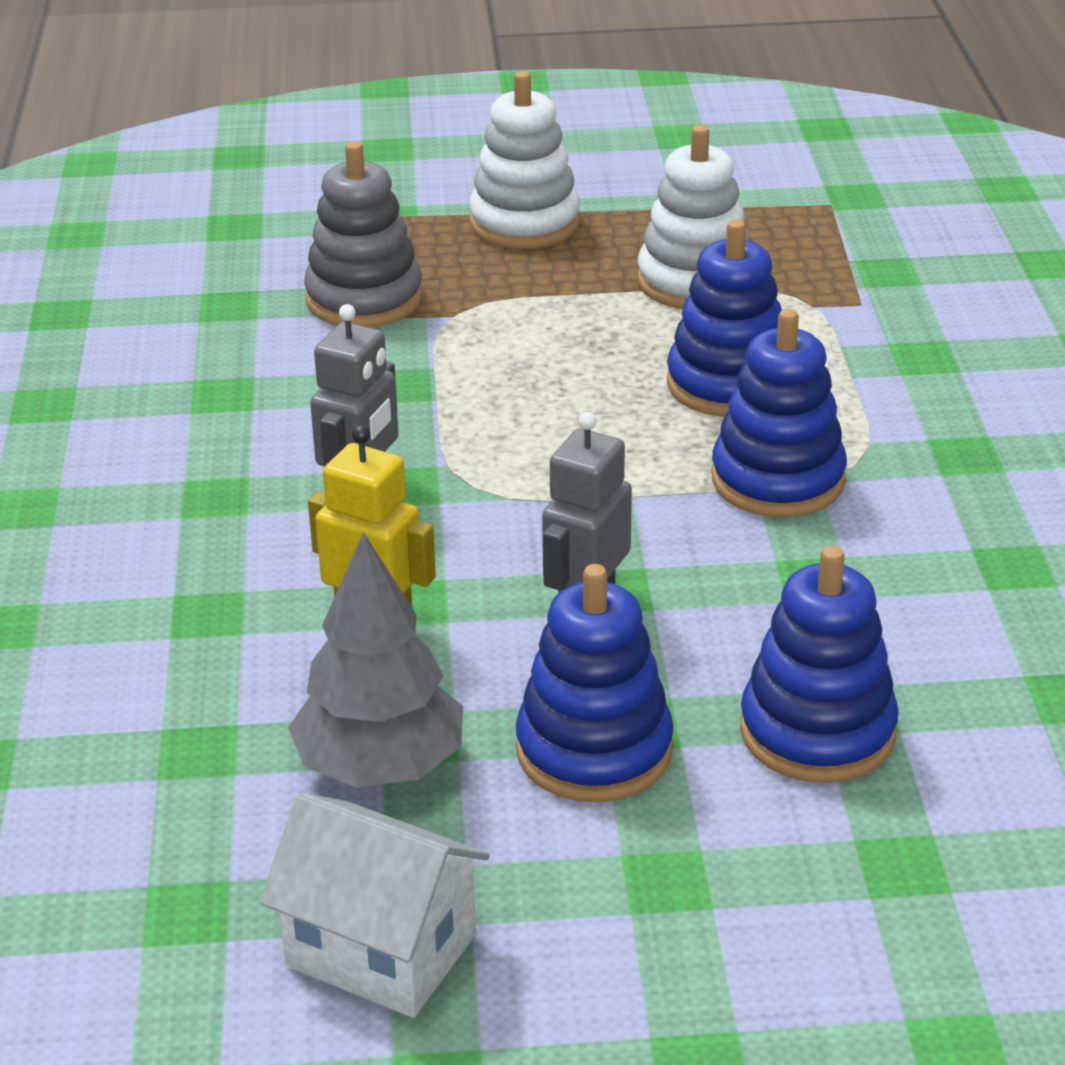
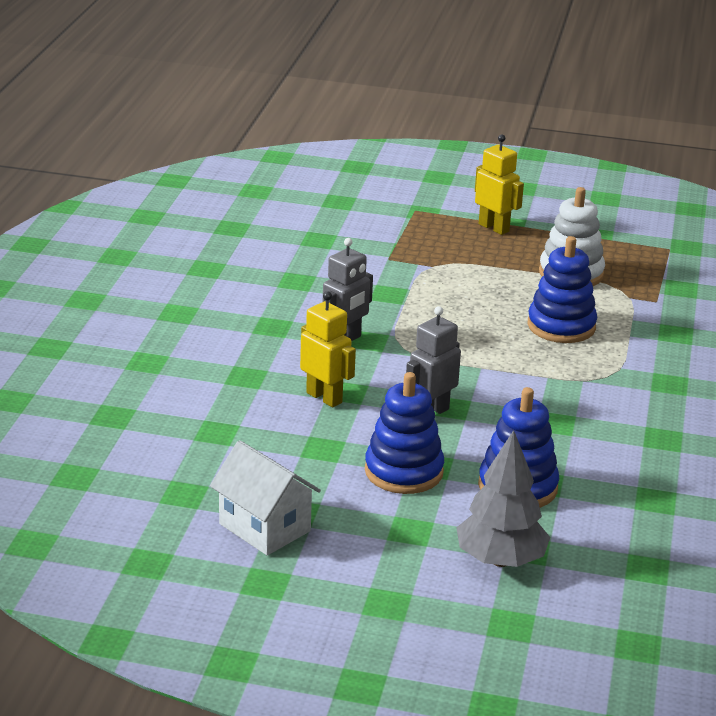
camera: 15 degrees right, 5 degrees down
(364, 299) = (390, 249): grey stacking toy -> none
(381, 766) = (299, 456): grey tree -> grey tree (500, 560)
(525, 223) = (494, 228): white stacking toy -> yellow robot
(777, 480) = (561, 375): blue stacking toy -> none

